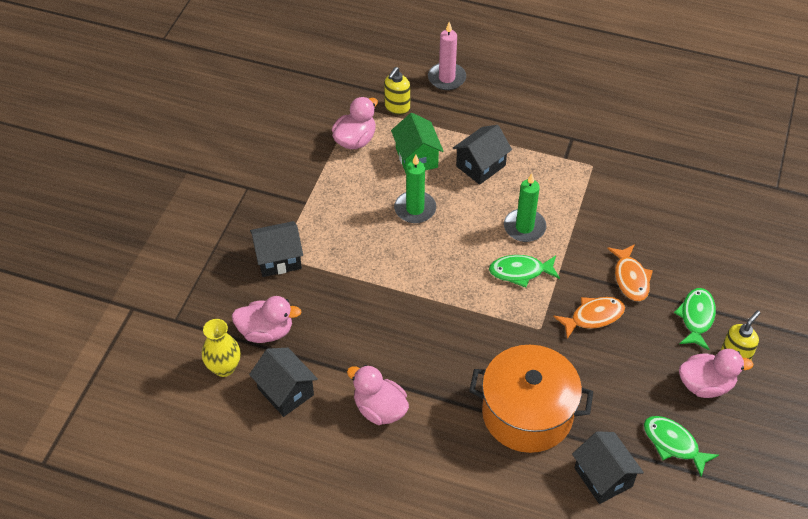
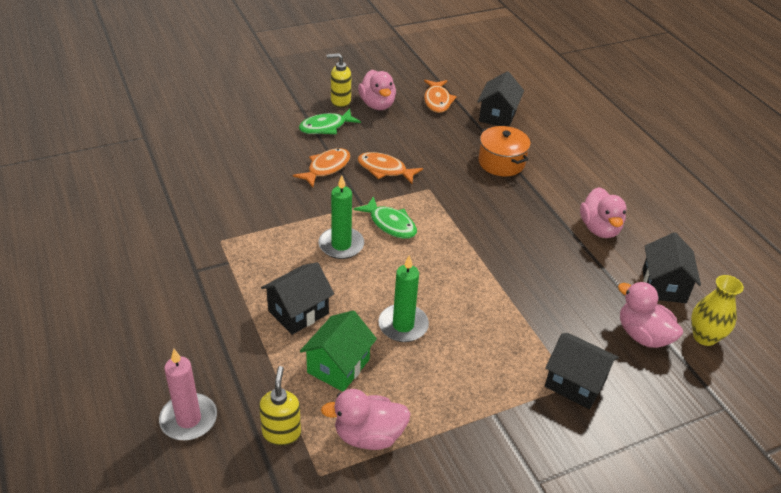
camera: 135 degrees left, 10 degrees down
(397, 108) = (281, 433): yellow soap dispenser -> yellow soap dispenser turned 75 degrees counterclockwise
(480, 166) = (298, 312): black house -> black house turned 45 degrees counterclockwise
(527, 413) = (501, 162): orange pot -> orange pot, size x0.61
(673, 444) = (437, 101): green fish -> orange fish
(705, 385) = (377, 104): pink duck -> pink duck turned 150 degrees counterclockwise

